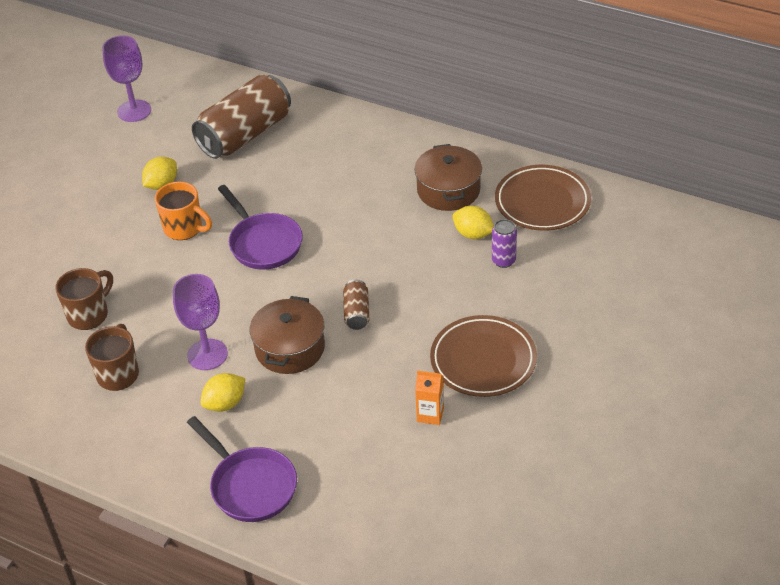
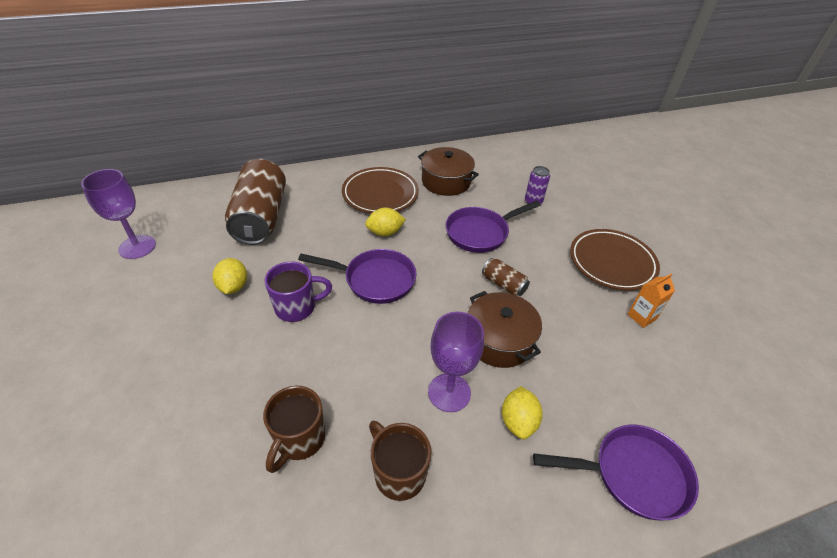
camera: 50 degrees left, 0 degrees up
(89, 315) = (299, 439): brown mug -> brown mug turned 150 degrees counterclockwise
(184, 228) = (297, 307): orange mug -> purple mug
(404, 258) = (480, 233): none -> purple pan
(473, 234) = (495, 197): yellow lemon -> yellow lemon (385, 232)
(542, 202) = (503, 162): brown plate -> brown plate (380, 194)

